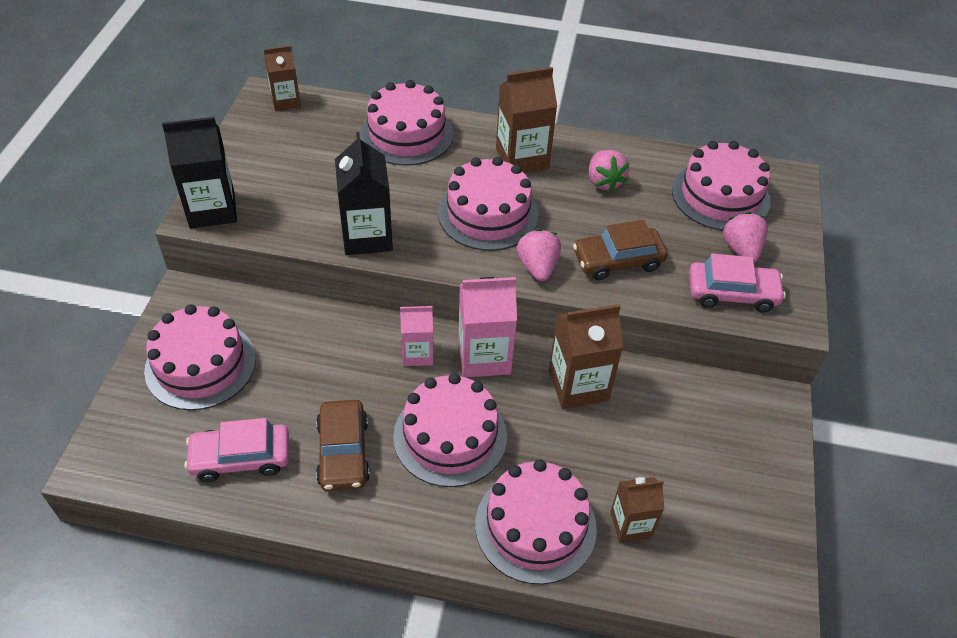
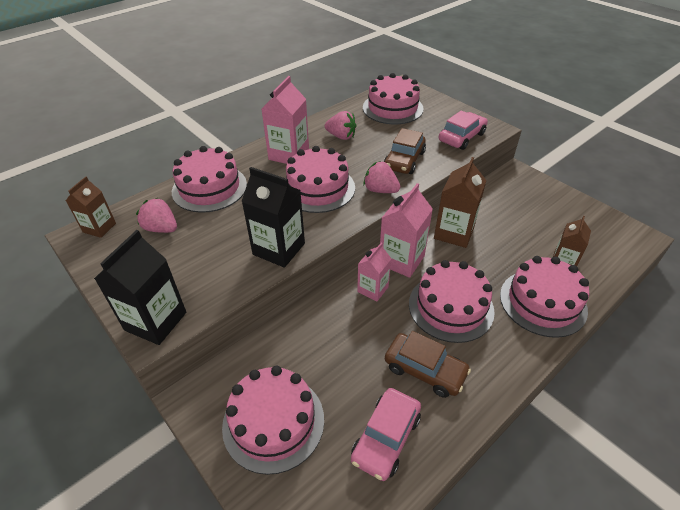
camera: 50 degrees left, 5 degrees down
(522, 158) = (289, 154): brown carton -> pink carton
(741, 249) = (435, 120): pink strawberry -> pink strawberry (161, 228)

